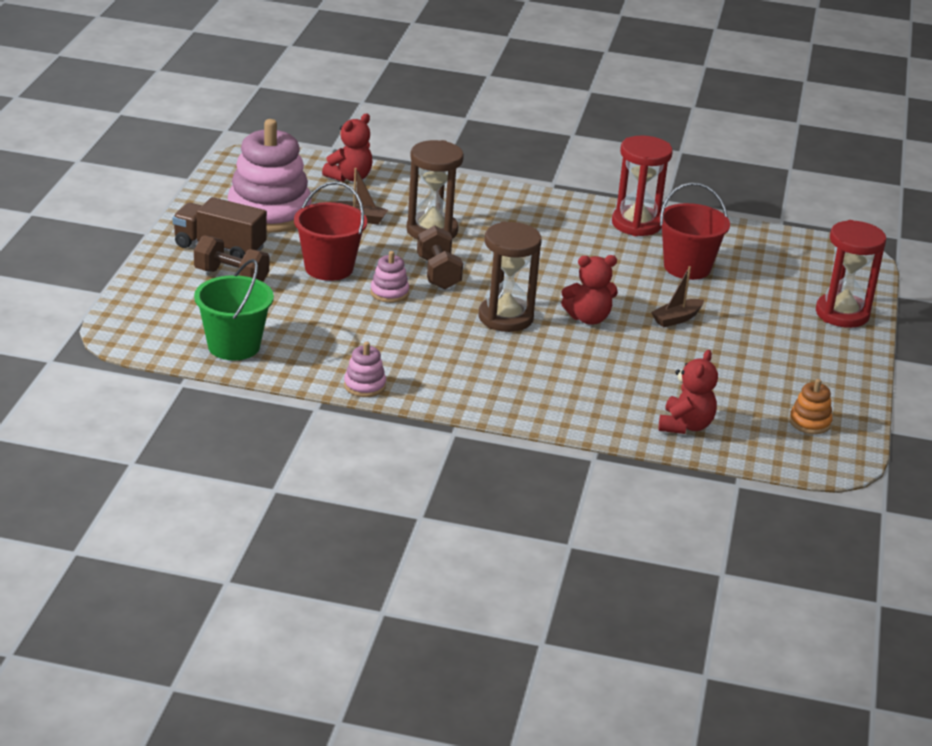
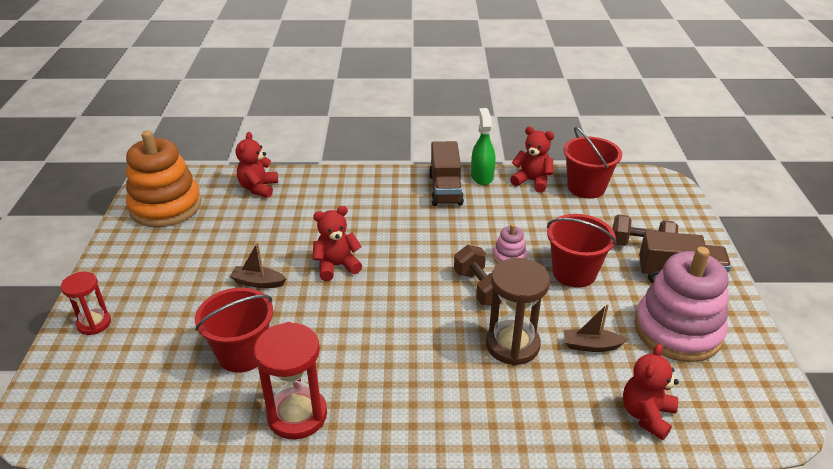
camera: 170 degrees right, 5 degrees up
(234, 346) = (586, 187): green bucket -> red bucket
(300, 367) = (532, 181): none -> red teddy bear
(364, 386) = (482, 176): pink stacking toy -> green spray bottle
(425, 377) = (445, 189): none -> brown truck
(505, 318) = (405, 252): brown hourglass -> none
(677, 319) = (258, 282): brown boat -> brown boat turned 120 degrees counterclockwise
(810, 422) = (166, 206): orange stacking toy -> orange stacking toy, size x2.29
(842, 314) = (94, 323): red hourglass -> red hourglass, size x0.62

